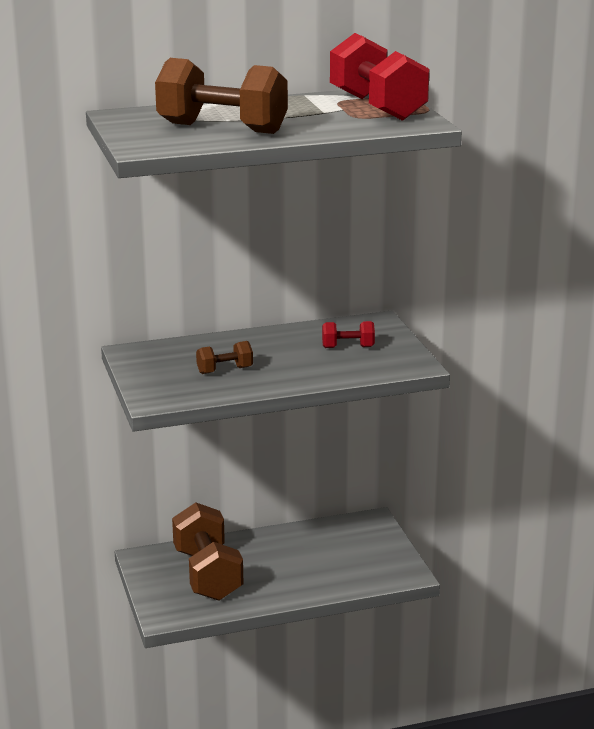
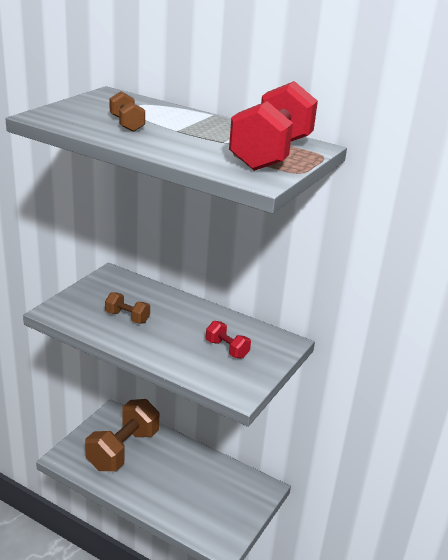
camera: 45 degrees right, 5 degrees up
(222, 128) = (127, 124): brown dumbbell -> brown dumbbell, size x0.47

